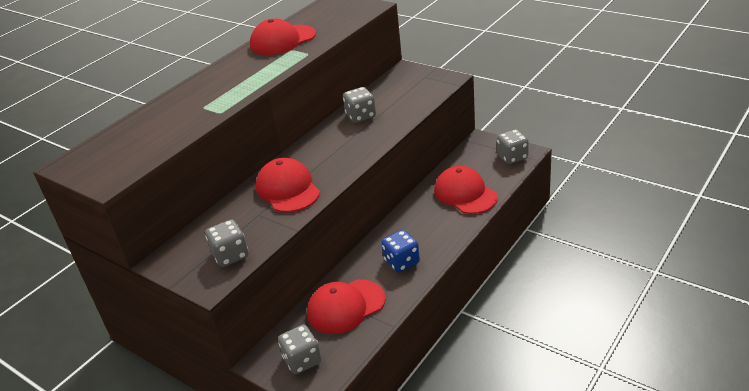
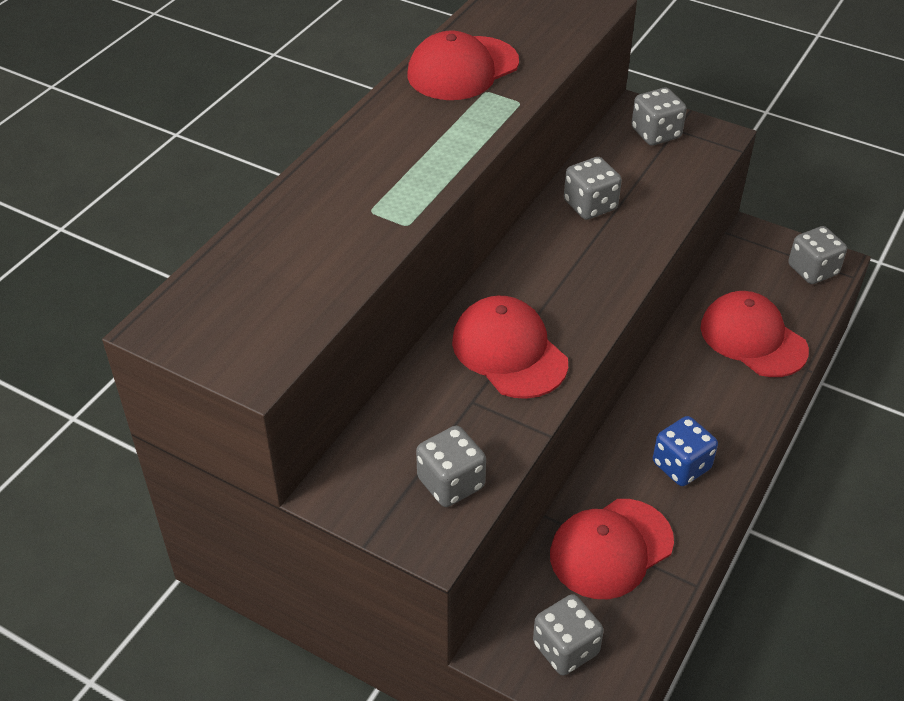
camera: 10 degrees left, 10 degrees up
(411, 79) = (656, 133): none -> grey dice

